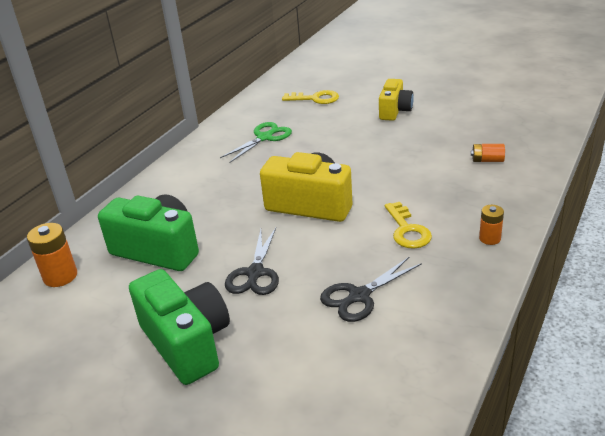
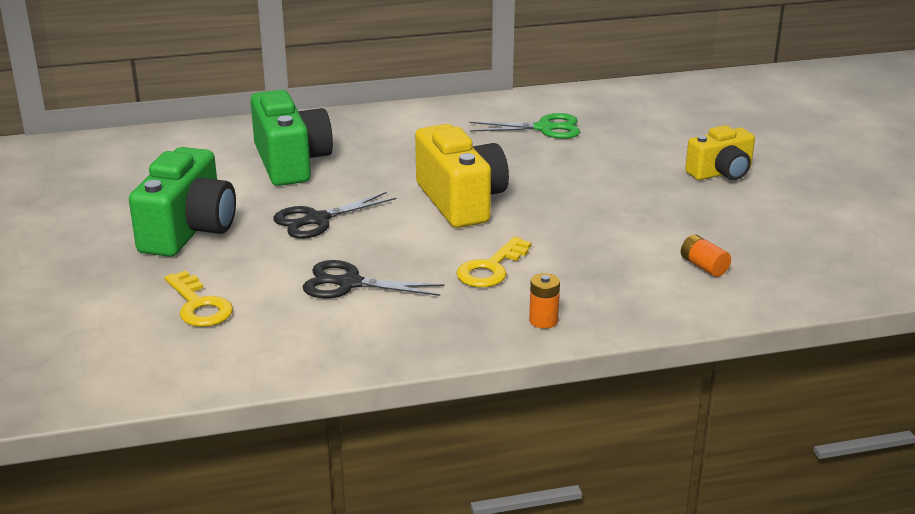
camera: 45 degrees right, 5 degrees down
(60, 276) = (204, 140): orange battery -> none
(315, 99) = (669, 120): yellow key -> yellow key (199, 306)

